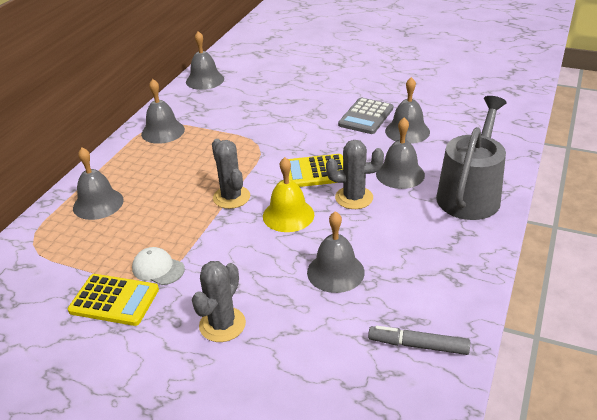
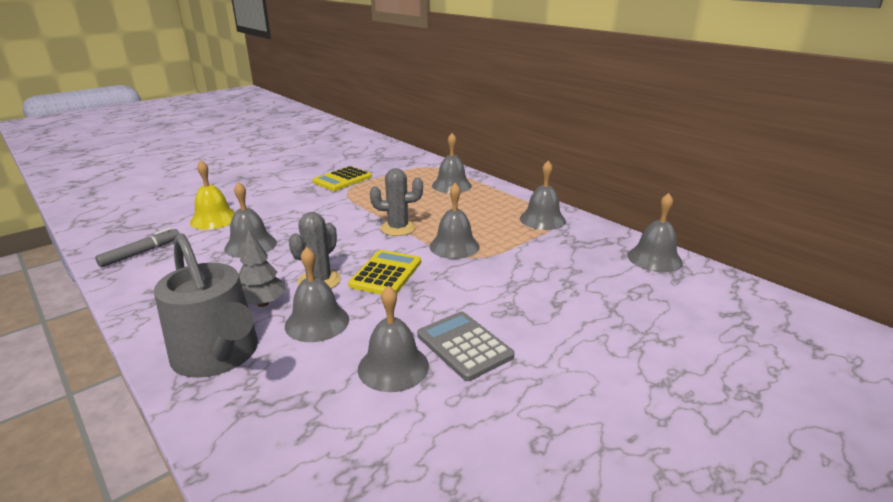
camera: 115 degrees right, 10 degrees down
(158, 268) = (352, 193): white cap -> none
(222, 324) = (273, 201): grey cactus -> none
(245, 157) = (454, 246): none -> grey bell
(288, 215) = (341, 245): yellow bell -> yellow bell (214, 219)
(406, 208) = (262, 303): none -> grey tree

